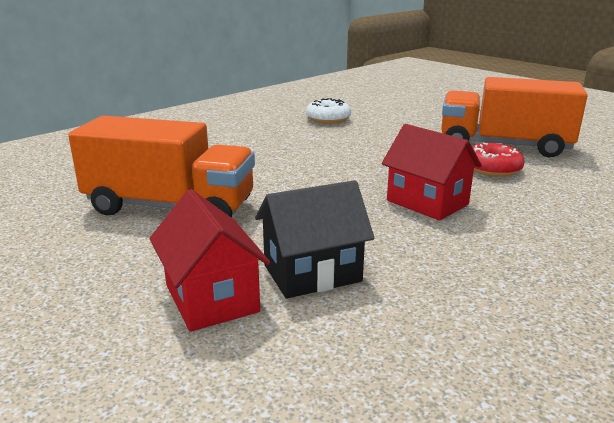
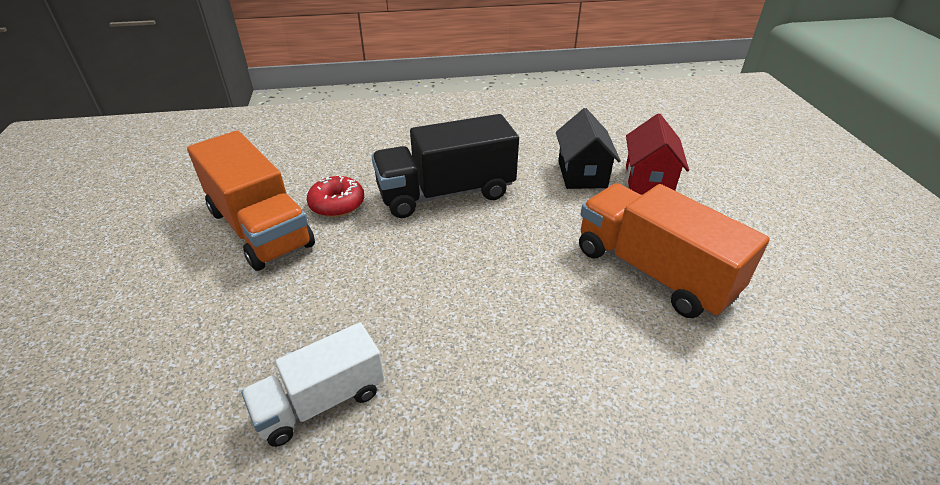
camera: 145 degrees left, 15 degrees up
(312, 273) = (582, 174): black house -> black house turned 75 degrees clockwise
(328, 119) = (321, 401): white donut -> white truck
(427, 202) = (446, 193): red house -> black truck

